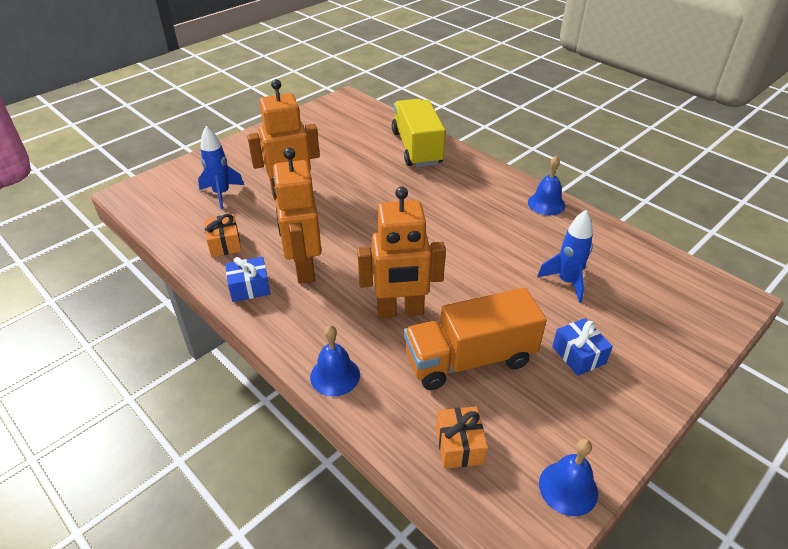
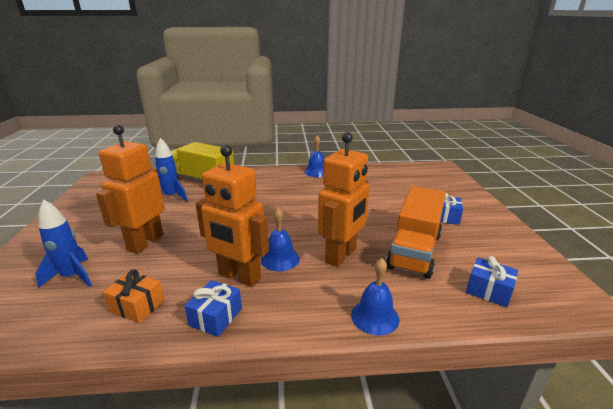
camera: 50 degrees left, 15 degrees down
(459, 445) = (489, 290): orange gift -> blue gift
(567, 282) = (384, 194): blue rocket -> blue rocket (171, 197)
(568, 488) = (546, 268): blue bell -> blue bell (280, 259)

